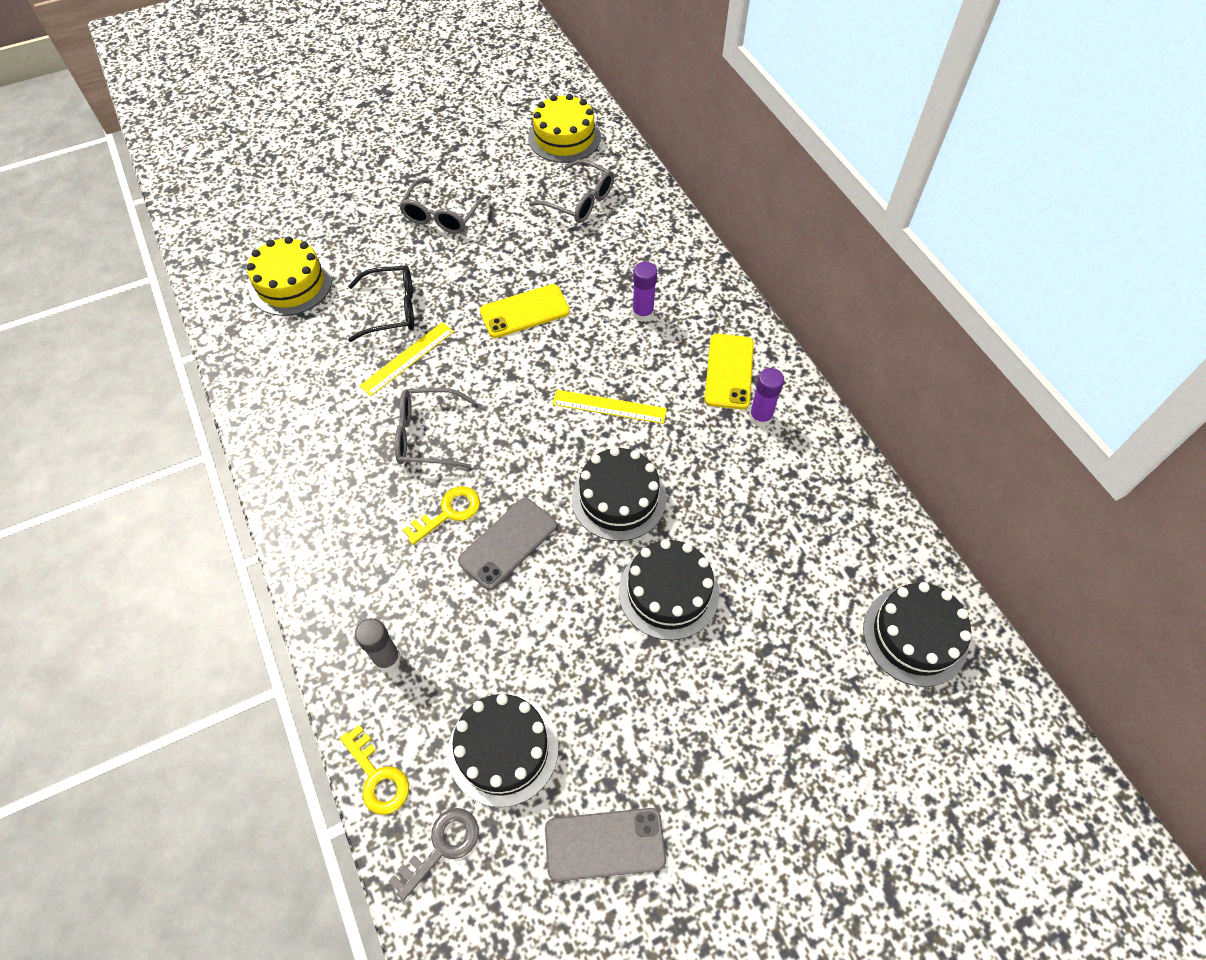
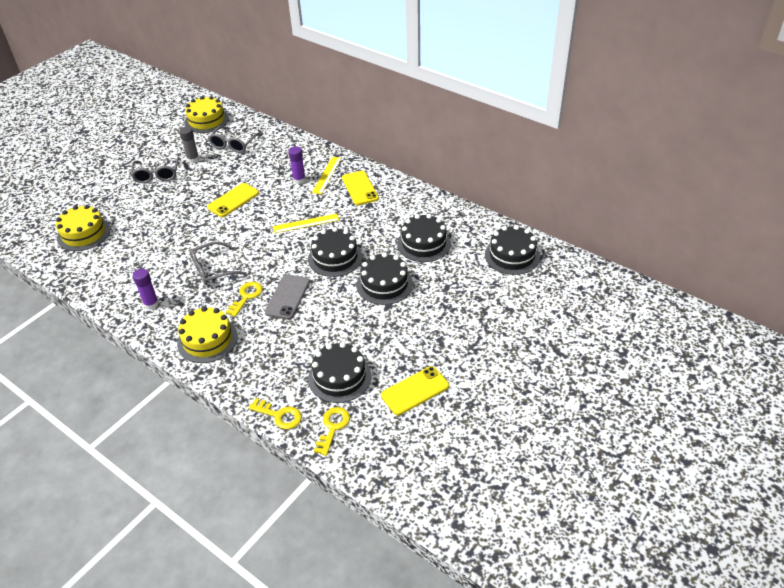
camera: 25 degrees left, 15 degrees down
(352, 569) = (207, 340): none -> yellow cake
(387, 658) = (252, 367): grey glue stick -> grey glue stick (193, 159)
(392, 309) = (155, 224): black glasses -> none
(407, 358) = (178, 242): yellow ruler -> yellow ruler (327, 175)
(442, 846) = (333, 427): grey key -> yellow key
(580, 201) = (233, 144): grey glasses -> grey glasses turned 105 degrees clockwise
(605, 844) = (415, 390): grey phone -> yellow phone
(760, 417) = (387, 201): purple glue stick -> purple glue stick (151, 304)
(775, 536) = (423, 243): none -> black cake

